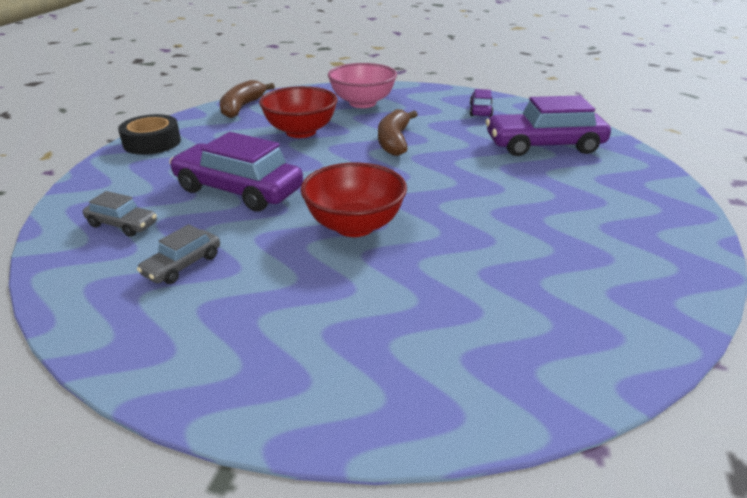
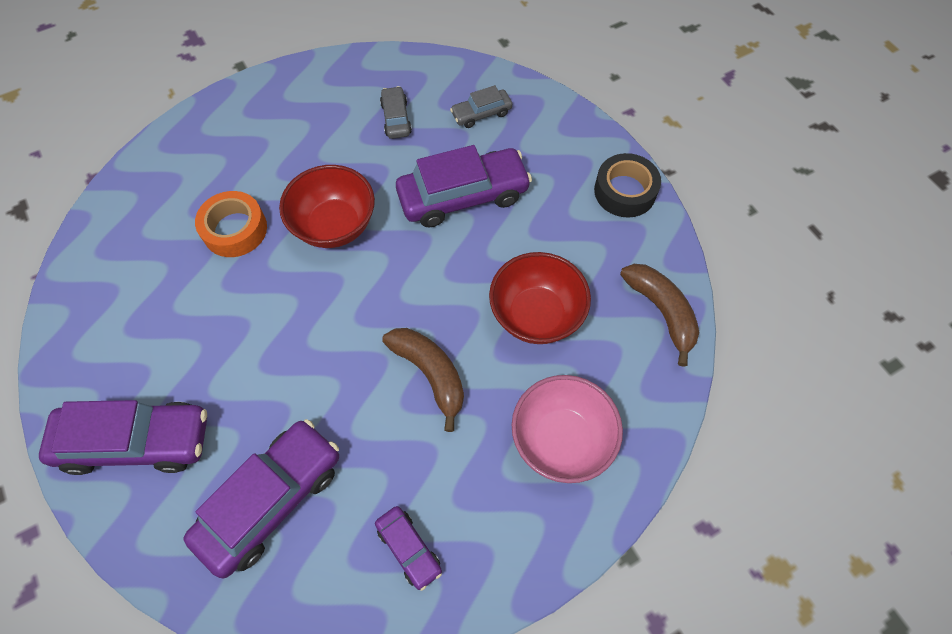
camera: 135 degrees right, 30 degrees up
(445, 271) = (235, 229): none -> orange tape
(629, 198) = (136, 442): none -> purple car

